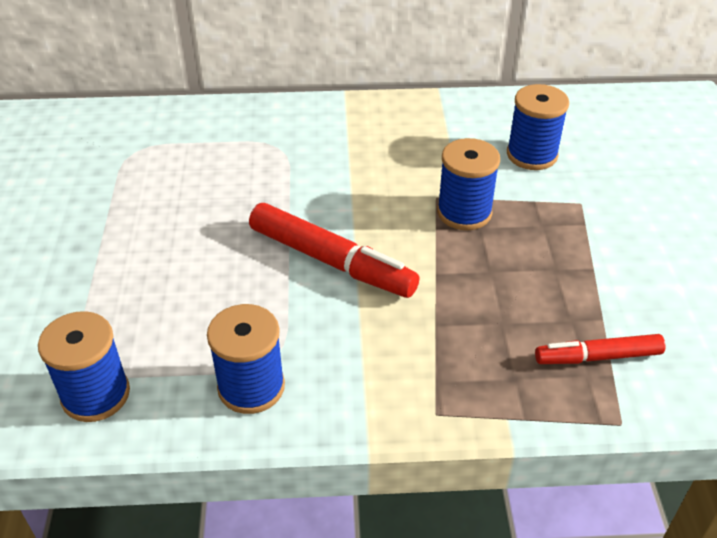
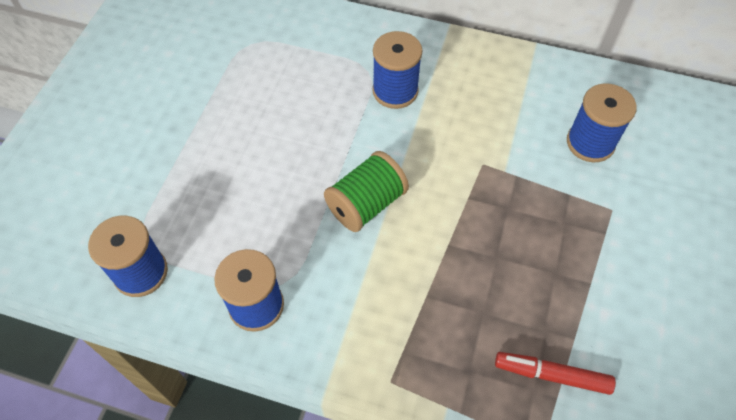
camera: 20 degrees right, 15 degrees up
(331, 261) = (366, 204): red marker -> green spool
(464, 212) = (500, 188): blue spool -> blue spool (395, 91)

